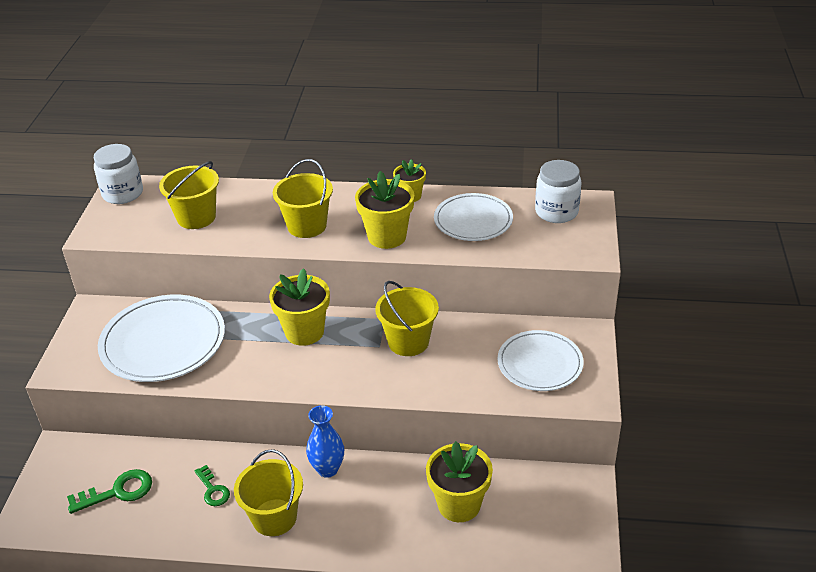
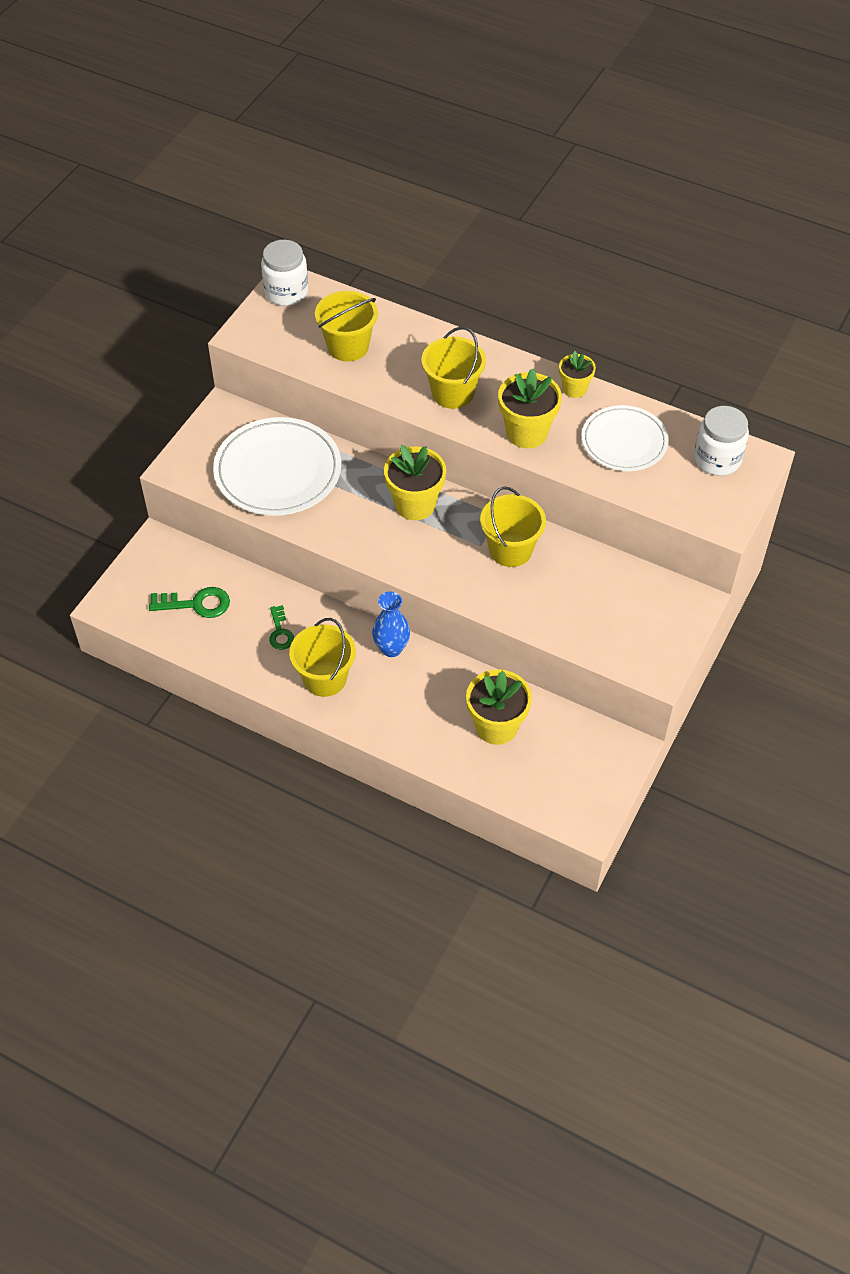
camera: 20 degrees right, 15 degrees up
(540, 364) = (627, 618): white plate -> none

